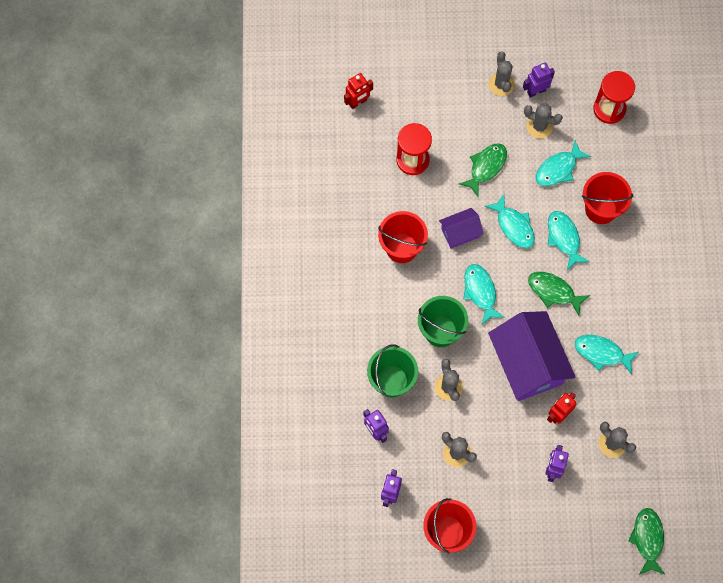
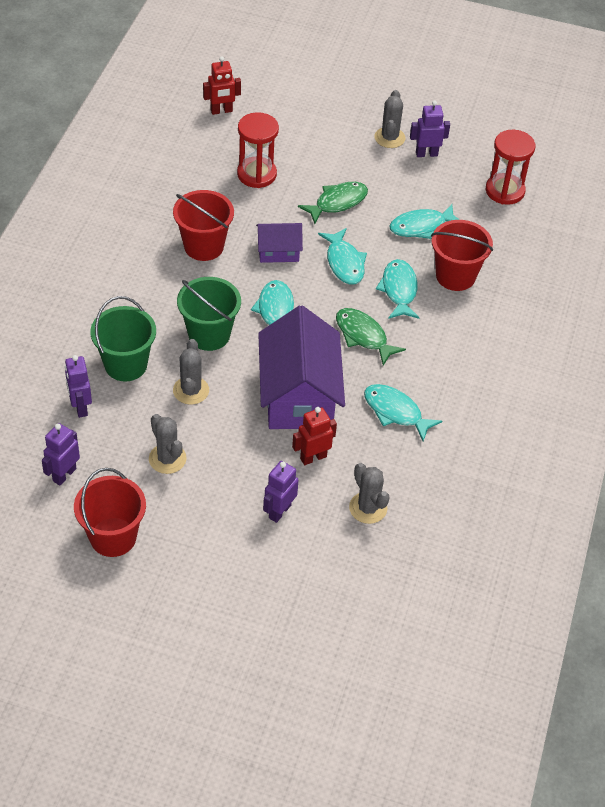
camera: 15 degrees right, 20 degrees down
(539, 126) = (416, 184): grey cactus -> none
(647, 539) = (368, 626): green fish -> none

